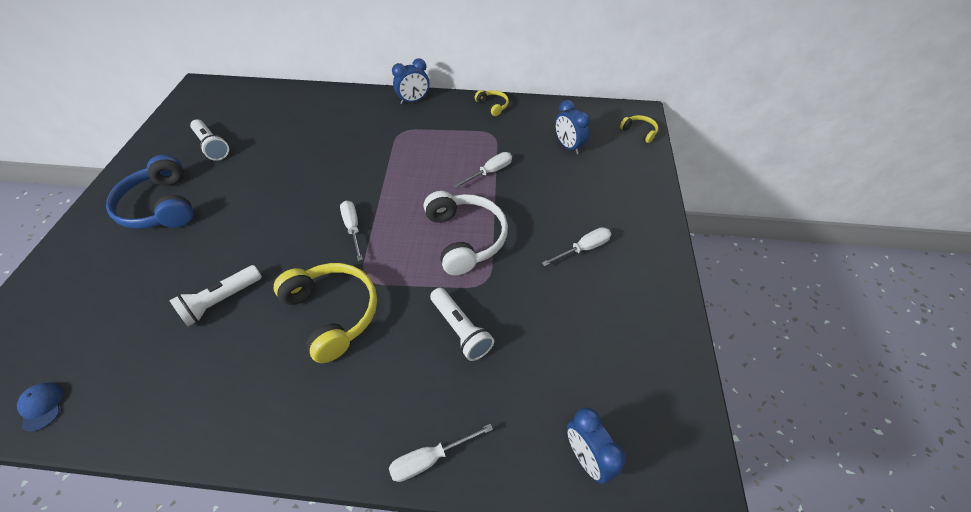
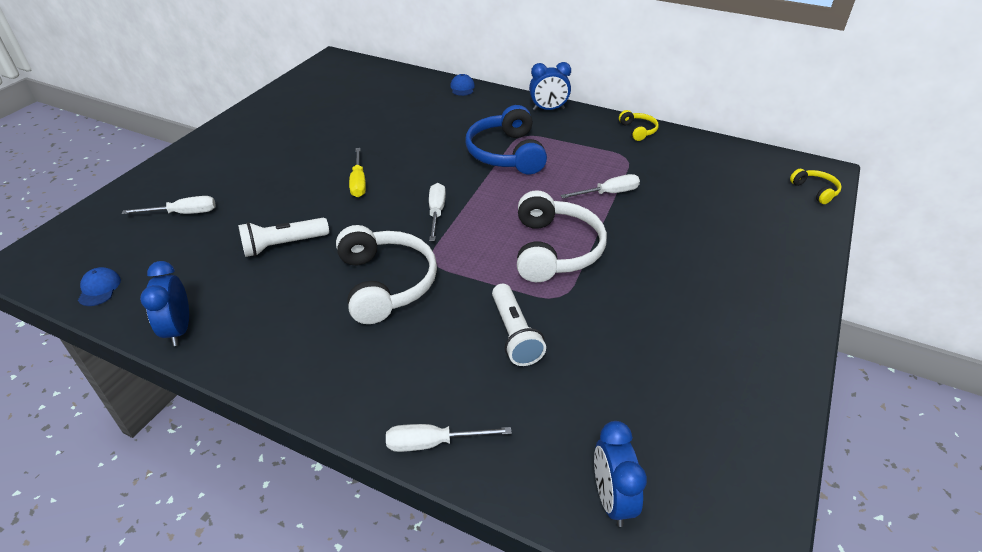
camera: 20 degrees right, 10 degrees down
(161, 206) = (260, 153): blue headphones -> blue headphones (506, 153)
(212, 146) = (327, 112): white flashlight -> none
(270, 215) = (358, 182): none -> yellow screwdriver
(331, 94) = (462, 88): none -> blue cap
(333, 313) = (386, 283): yellow headphones -> white headphones
(568, 146) = (715, 187): blue clock -> blue clock (179, 329)
(583, 249) = (692, 293): white screwdriver -> white screwdriver (183, 213)

